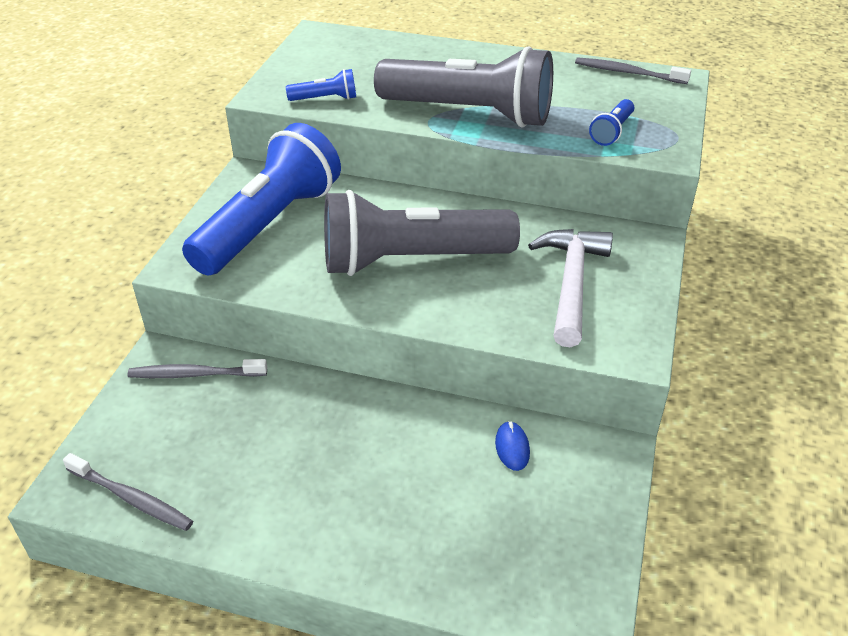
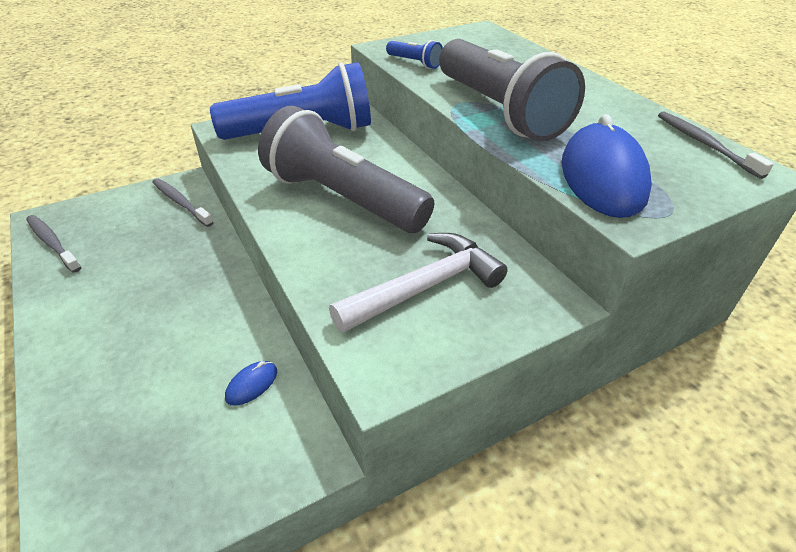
camera: 45 degrees right, 0 degrees up
(131, 498) = (52, 243): grey toothbrush -> grey toothbrush turned 150 degrees clockwise
(612, 132) = (602, 177): blue flashlight -> blue mouse

